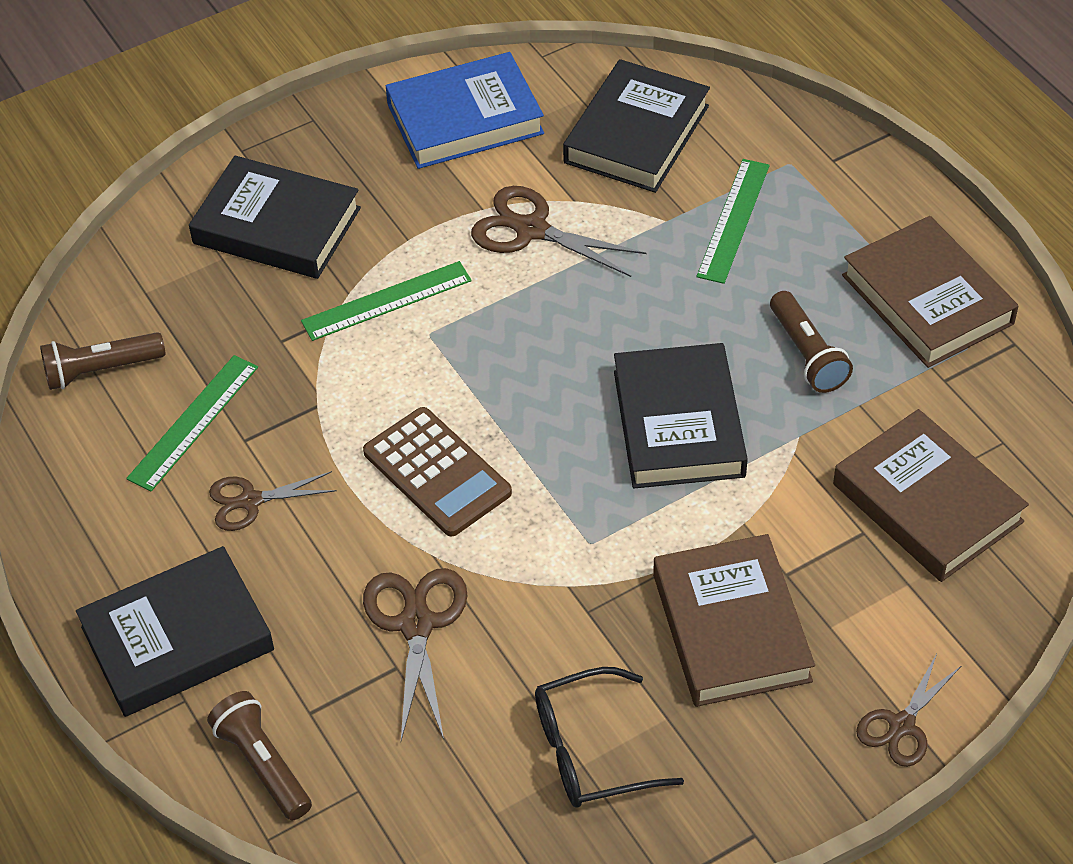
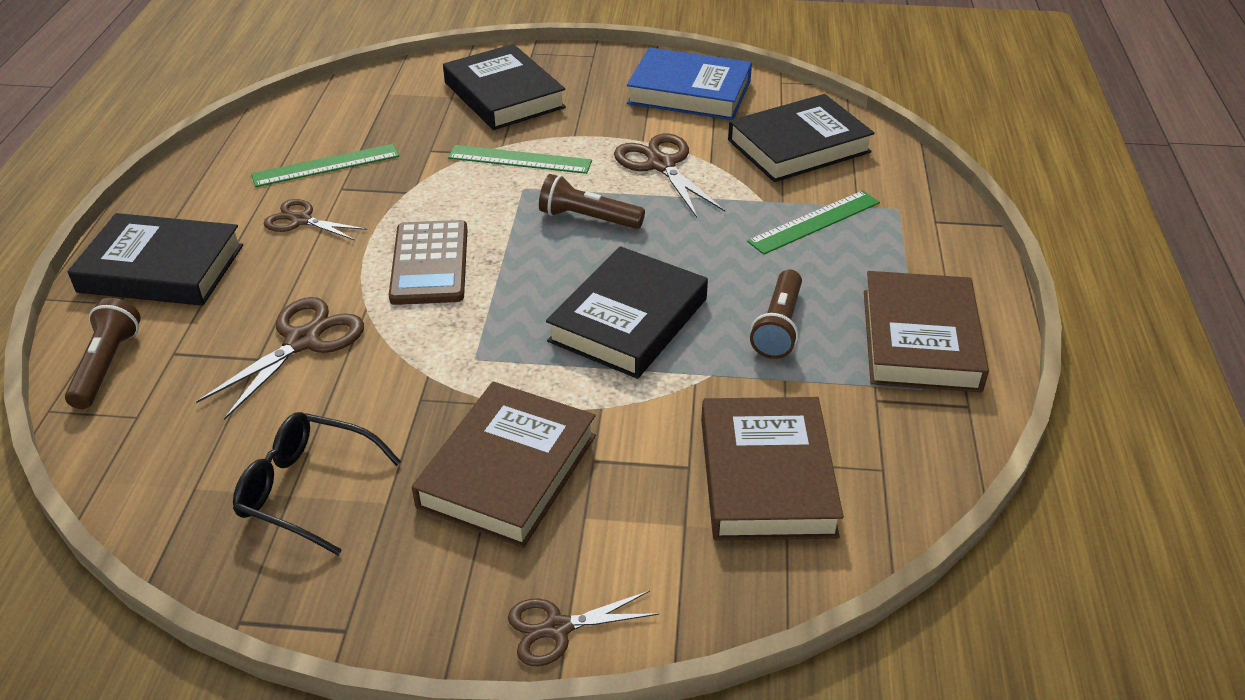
camera: 35 degrees right, 10 degrees down
(101, 370) = (313, 117): brown flashlight -> brown flashlight (588, 218)

